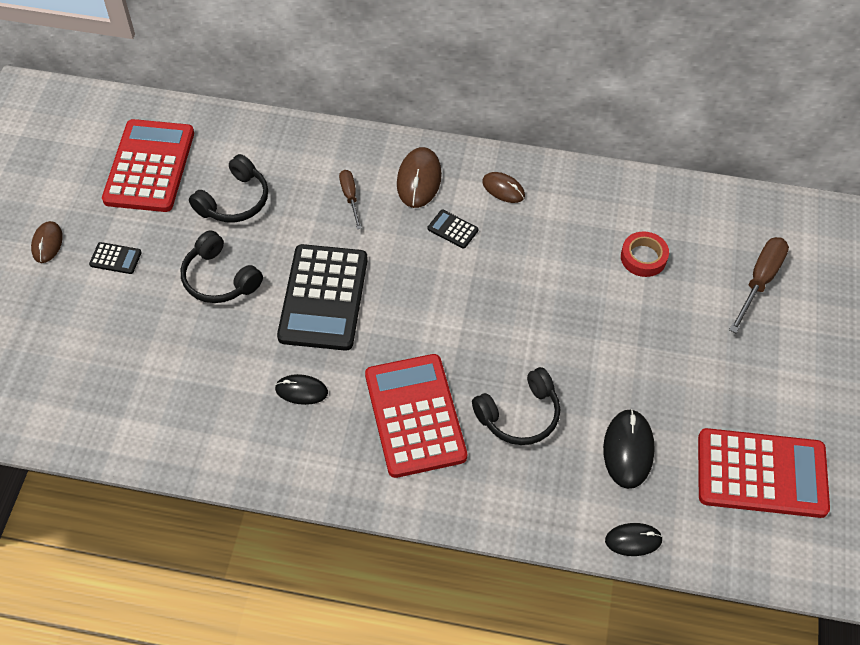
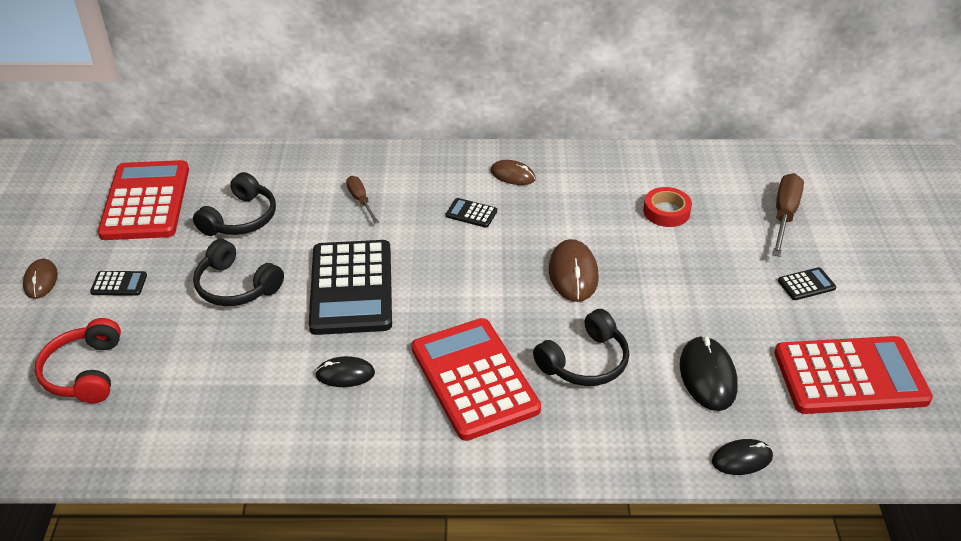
camera: 10 degrees left, 15 degrees down
(77, 349) = (85, 372): none -> red headphones
(419, 179) = (427, 178): brown mouse -> brown mouse (573, 273)
(754, 365) = (806, 284): none -> black calculator

